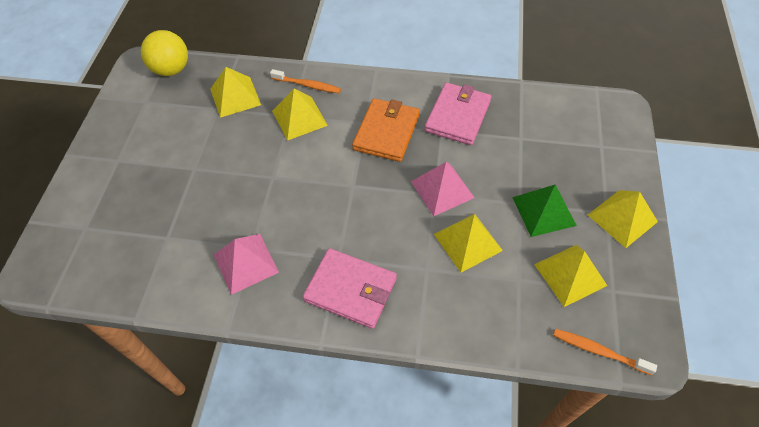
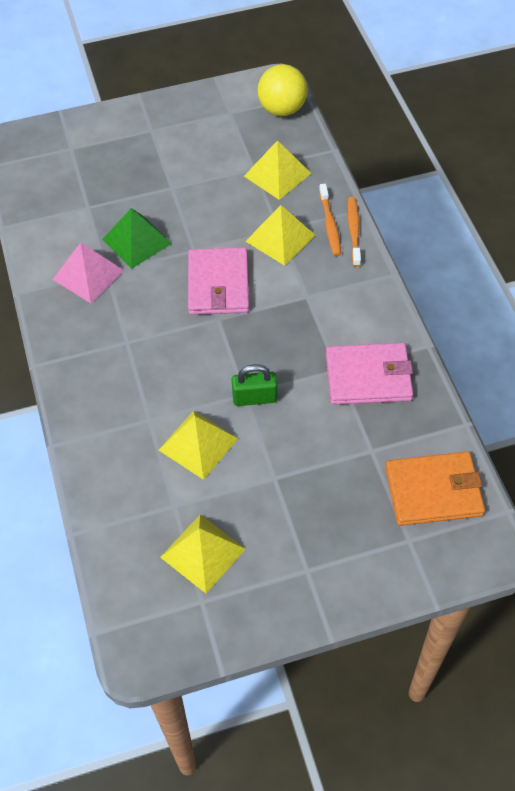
camera: 65 degrees right, 0 degrees up
(351, 289) = (97, 366): pink wallet -> pink wallet (218, 284)
(386, 132) = (305, 319): orange wallet -> orange wallet (433, 491)
(442, 189) = (254, 398): pink pyramid -> green padlock
(544, 211) = (275, 504): green pyramid -> green pyramid (136, 241)
(598, 351) = (121, 603): orange toothbrush -> orange toothbrush (353, 231)
(622, 218) = (307, 588): yellow pyramid -> none

